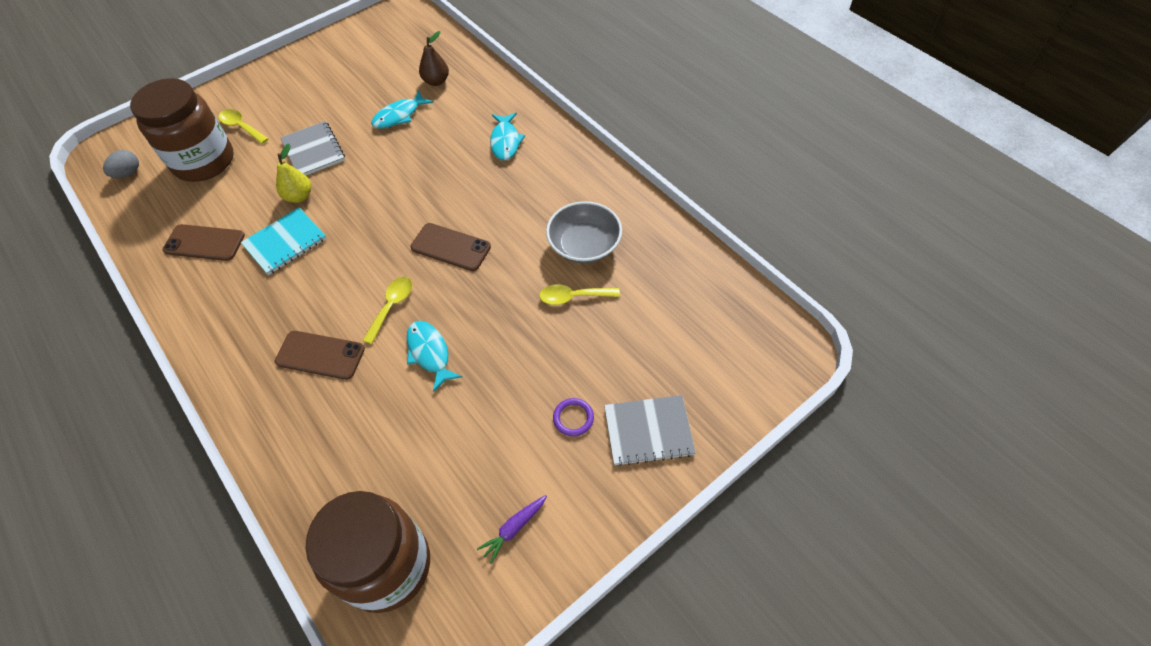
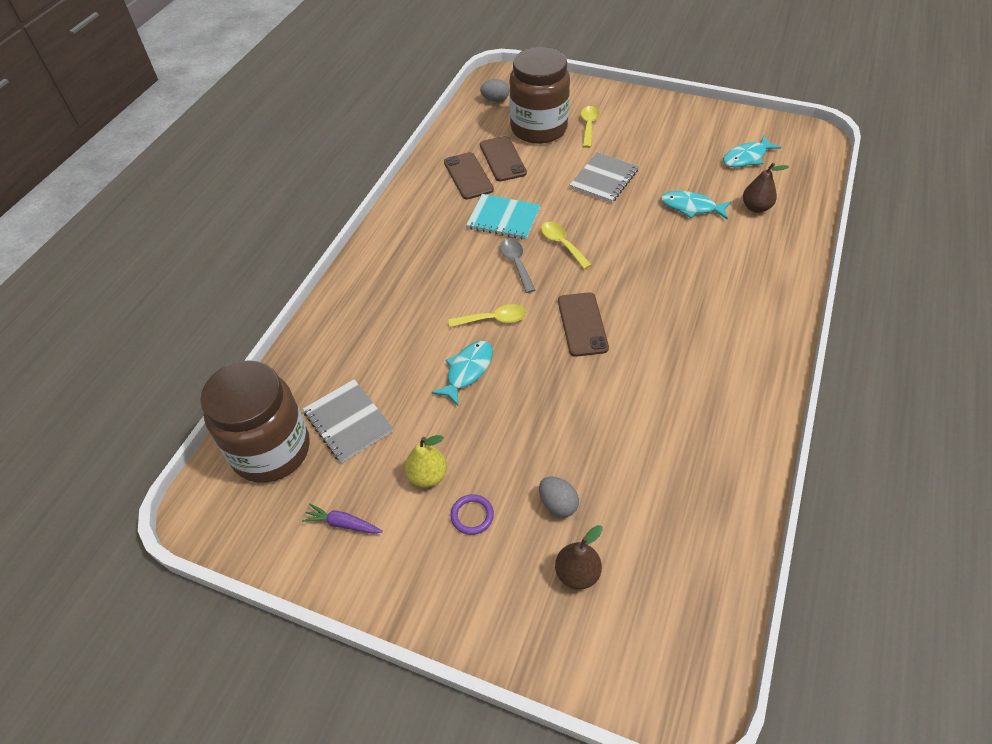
camera: 60 degrees right, 5 degrees down
(299, 196) = (552, 199): yellow pear -> yellow pear (427, 476)
(320, 355) = (419, 302): brown phone -> brown phone (502, 159)
(346, 259) = (516, 264): none -> grey spoon
(505, 141) = (735, 296): turquoise fish -> turquoise fish (746, 157)
(573, 297) = (601, 448): yellow spoon -> yellow spoon (562, 244)
(584, 245) = (667, 425): grey bowl -> none
(602, 351) = (558, 504): none -> grey egg
(648, 431) = (497, 589): grey notebook -> grey notebook (348, 422)
(667, 369) = (577, 573): none -> brown pear

